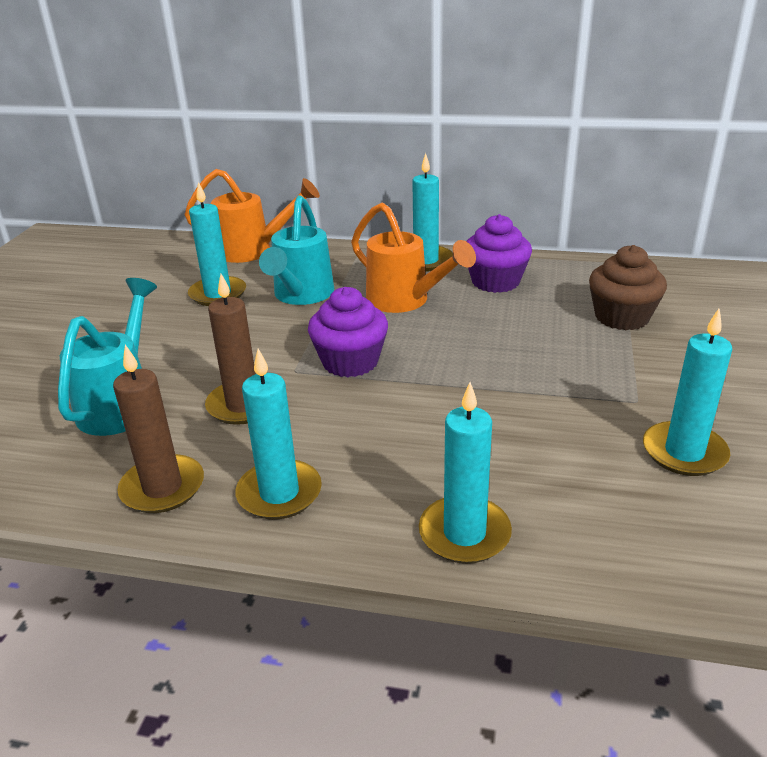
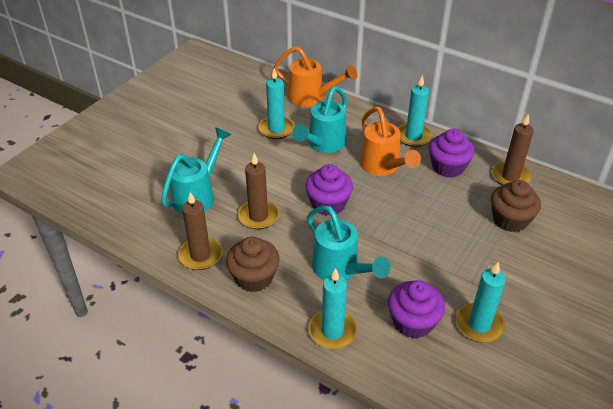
camera: 20 degrees right, 10 degrees up
(279, 493) = (254, 277): turquoise candle -> brown cupcake
(422, 441) = (340, 270): none -> turquoise watering can
(584, 273) = (510, 176): none -> brown candle
(584, 479) = (413, 322): none -> purple cupcake

